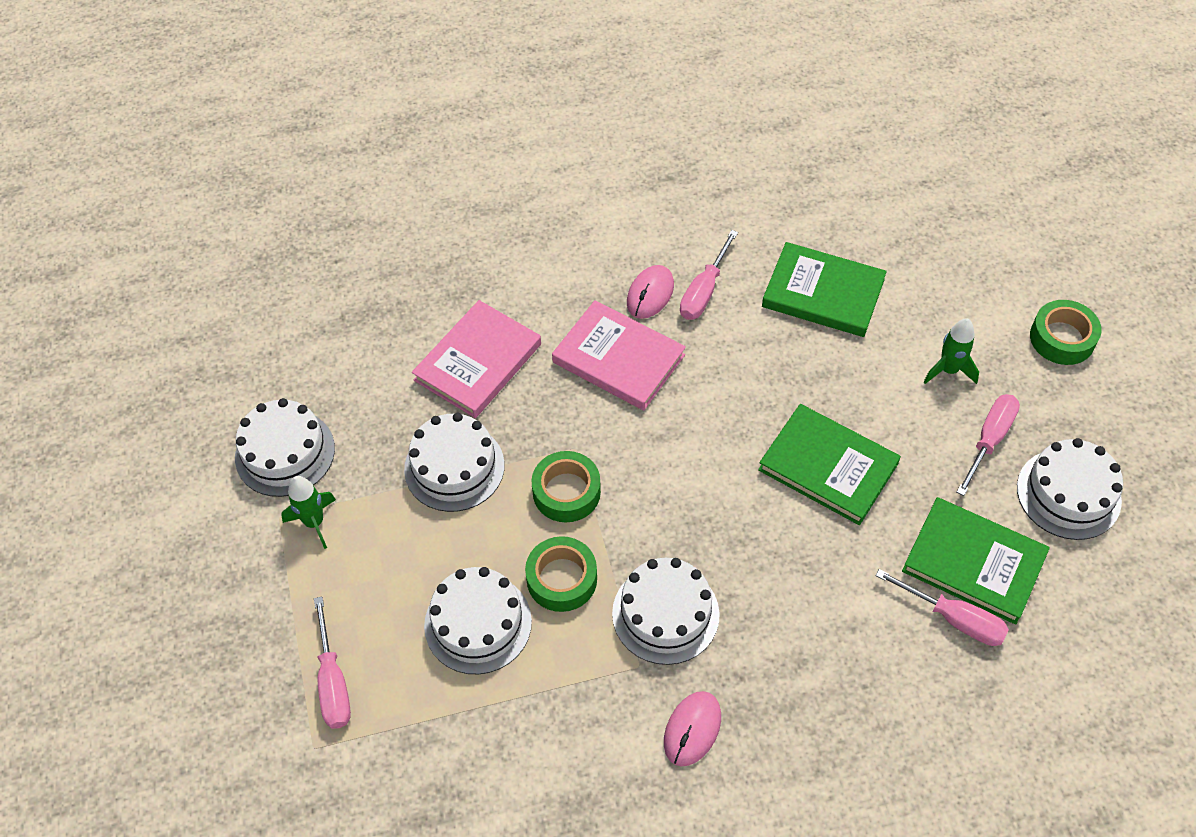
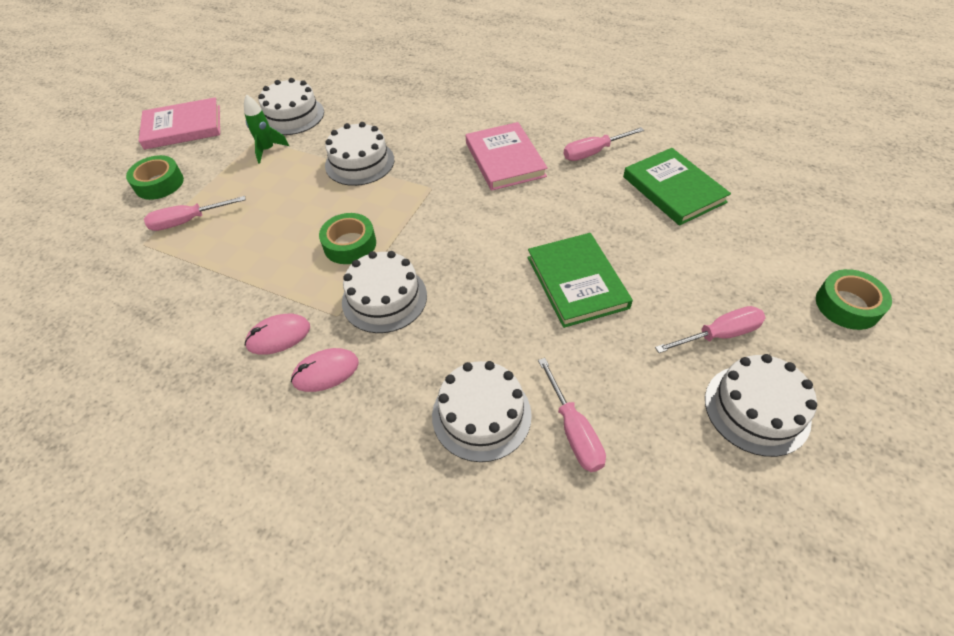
camera: 40 degrees right, 5 degrees down
(333, 682) = (188, 221): pink screwdriver -> pink screwdriver turned 45 degrees clockwise
(478, 362) = (427, 124): pink book -> pink book (183, 127)
(478, 623) = (283, 238): white cake -> white cake (481, 415)
(566, 492) = (402, 205): green tape -> green tape (159, 183)
(650, 294) = (558, 139): pink mouse -> pink mouse (278, 336)
(948, 370) = (727, 276): green rocket -> none
(973, 563) = (627, 404): green book -> none

